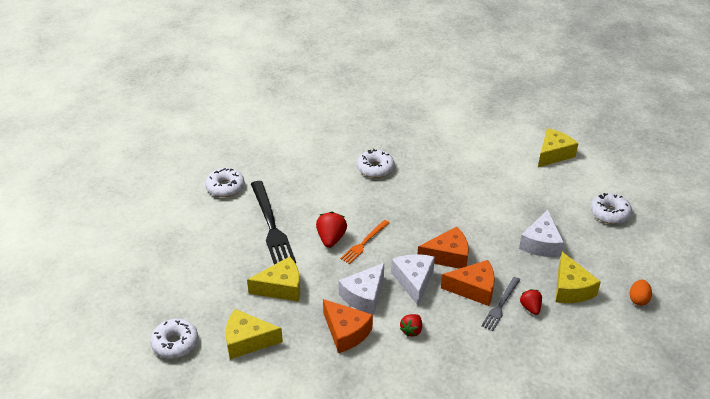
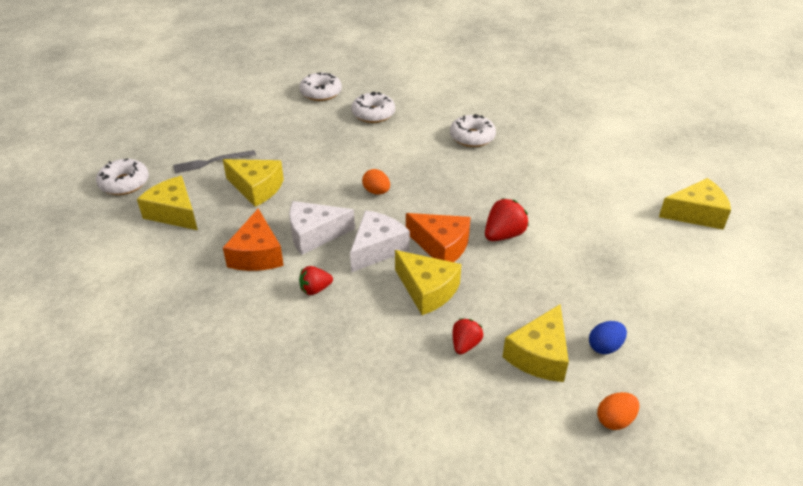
camera: 40 degrees right, 0 degrees up
(271, 226) = (316, 138): black fork -> none
(331, 239) = (351, 173): red strawberry -> red strawberry (503, 235)
(364, 243) = (376, 192): orange fork -> orange egg
(473, 289) = (427, 290): orange cheese -> yellow cheese
(501, 305) = (435, 322): grey fork -> grey fork (211, 162)
(541, 243) = (563, 291): white cheese -> none
(594, 263) = (605, 347): none -> blue egg
(609, 213) = (696, 307): white donut -> white donut (373, 114)

